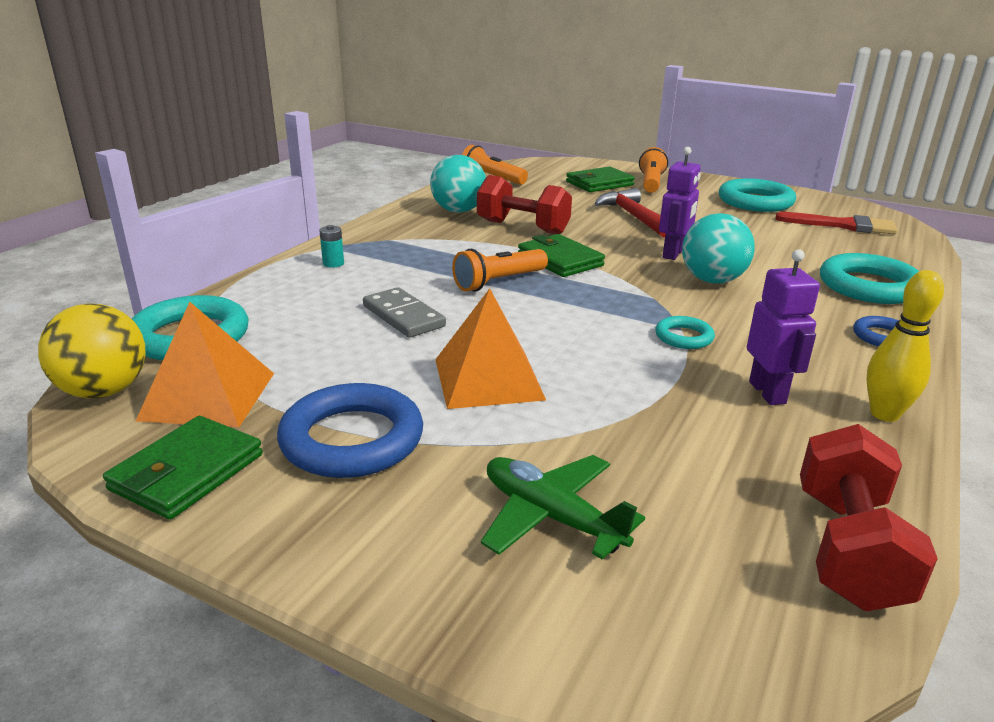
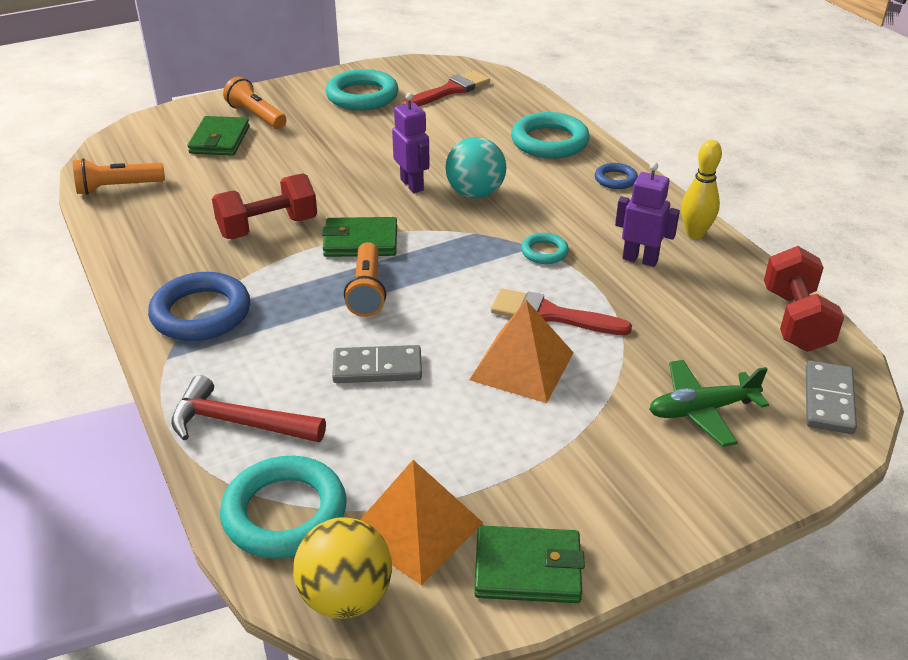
camera: 55 degrees left, 10 degrees up
(187, 472) = (527, 569): green wallet -> green wallet turned 60 degrees counterclockwise
(333, 263) = (215, 369): turquoise battery -> none
(352, 439) = (550, 465): blue ring -> blue ring (201, 313)
(458, 211) = (178, 244): turquoise ball -> none
(588, 370) = (550, 315): none -> red brush
(633, 217) = (318, 163): red hammer -> red hammer (239, 423)
(712, 635) = (828, 400): none -> grey domino
(847, 549) = (795, 320): red dumbbell -> red dumbbell turned 45 degrees clockwise

